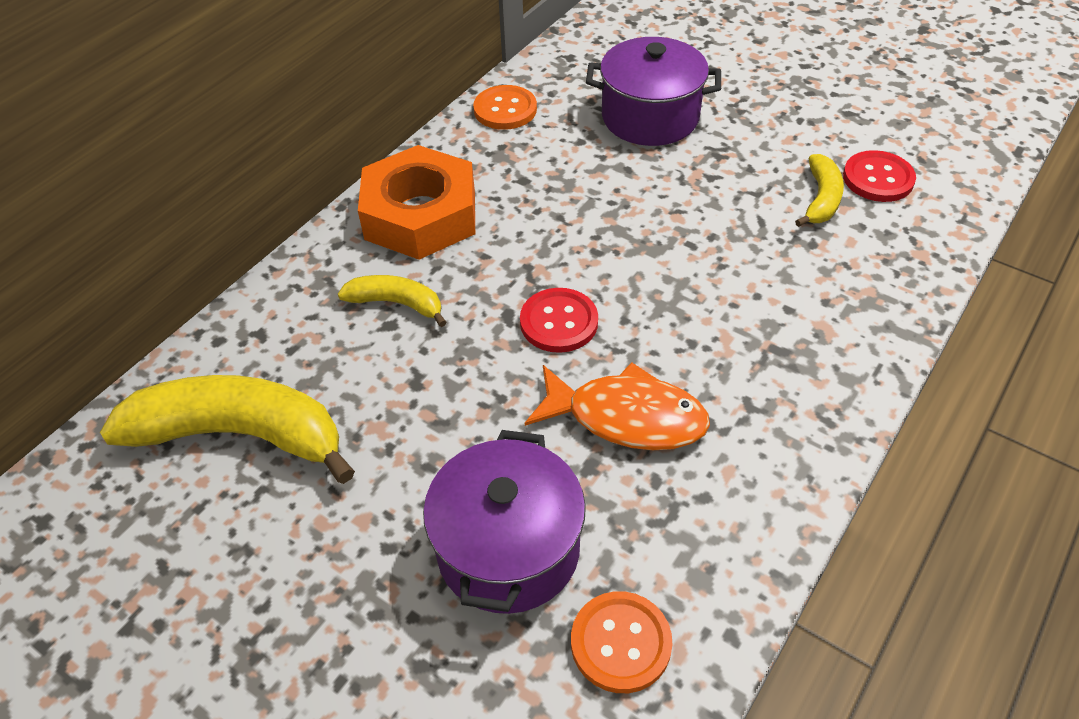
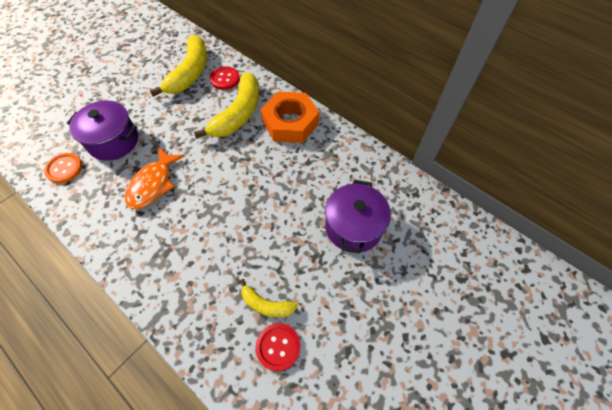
camera: 95 degrees right, 10 degrees up
(397, 303) = (238, 114): yellow banana -> yellow banana, size x1.97
(505, 110) = (366, 159): orange button -> none
(559, 322) = (211, 166): red button -> red button (225, 79)

